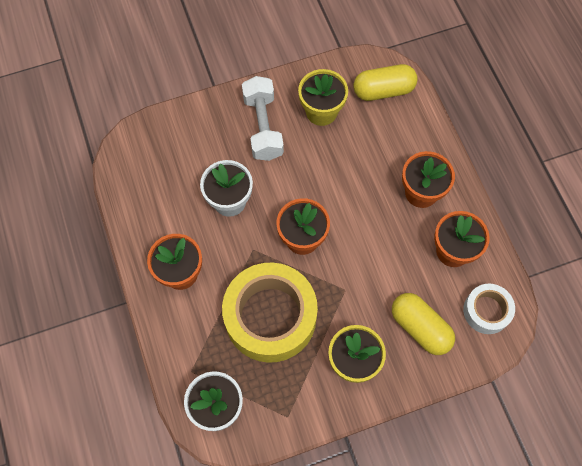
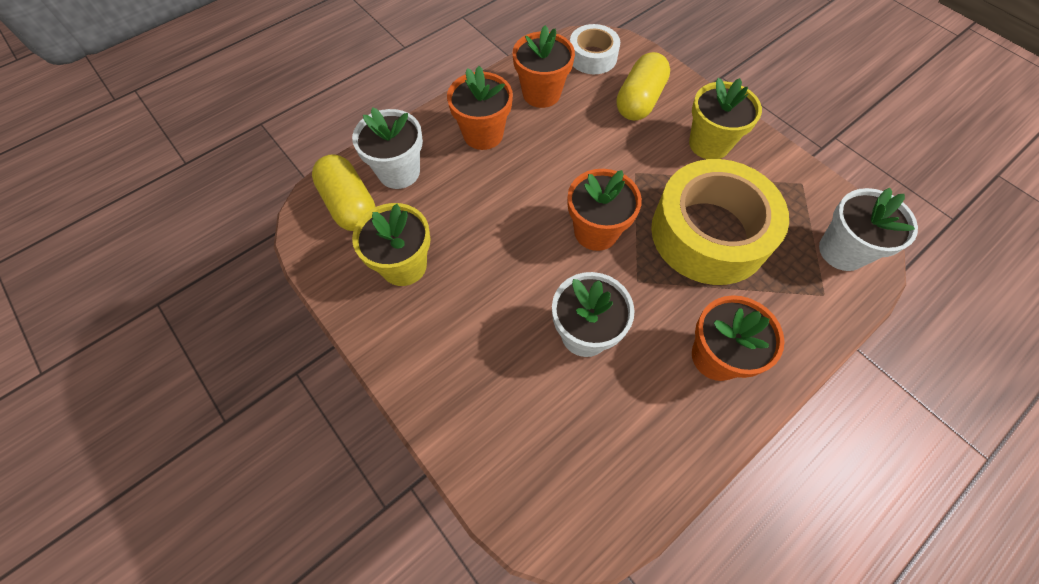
camera: 110 degrees left, 5 degrees down
(263, 127) = (452, 331): white dumbbell -> none
(402, 126) = (399, 172): none -> white flower pot

